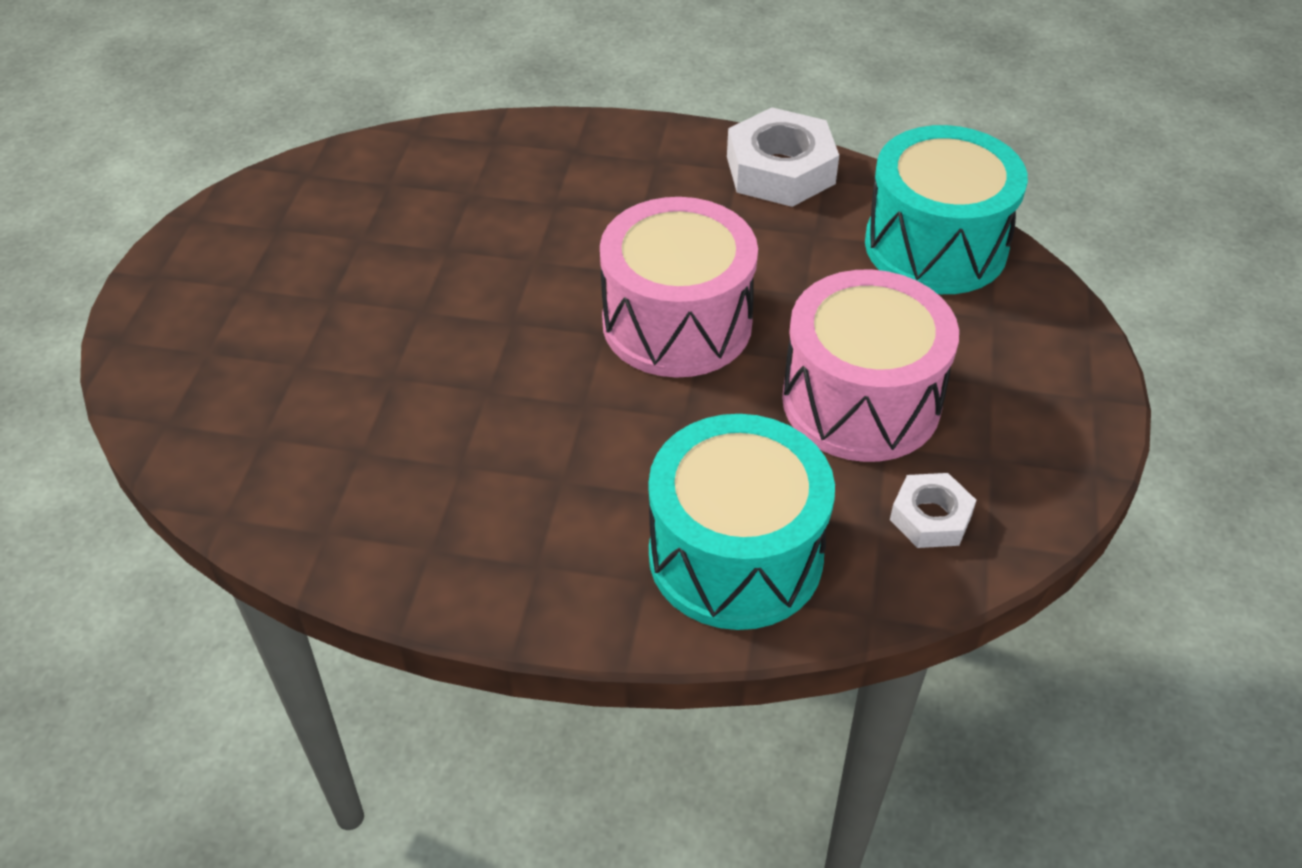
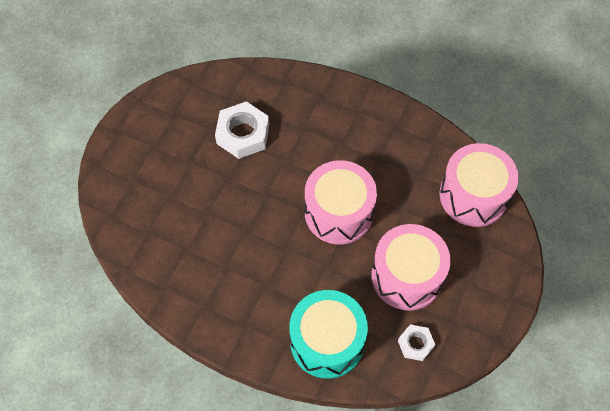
camera: 15 degrees right, 15 degrees up
(780, 170) = (415, 131): white nut -> white nut (243, 134)
(935, 246) = (473, 195): turquoise drum -> pink drum

